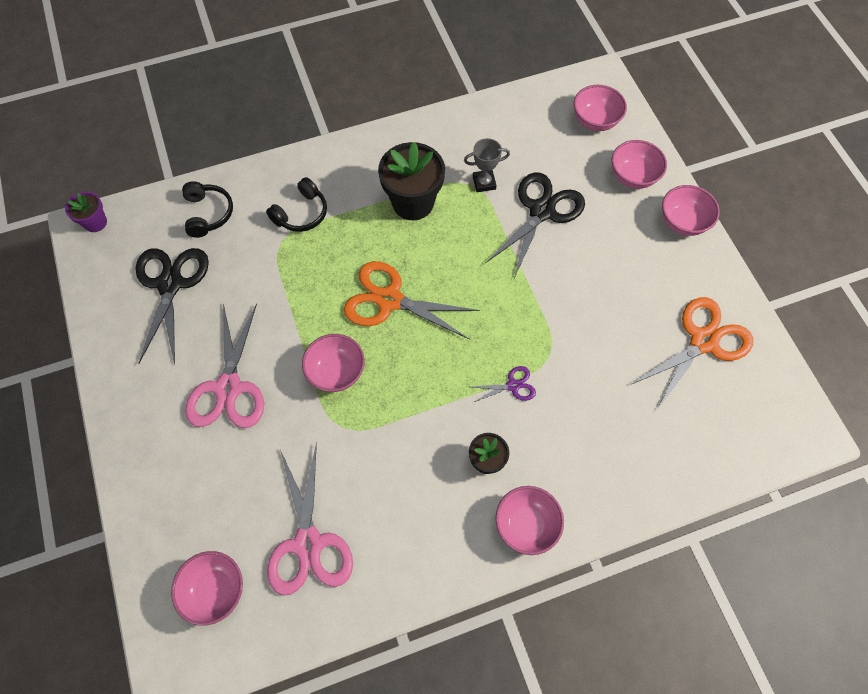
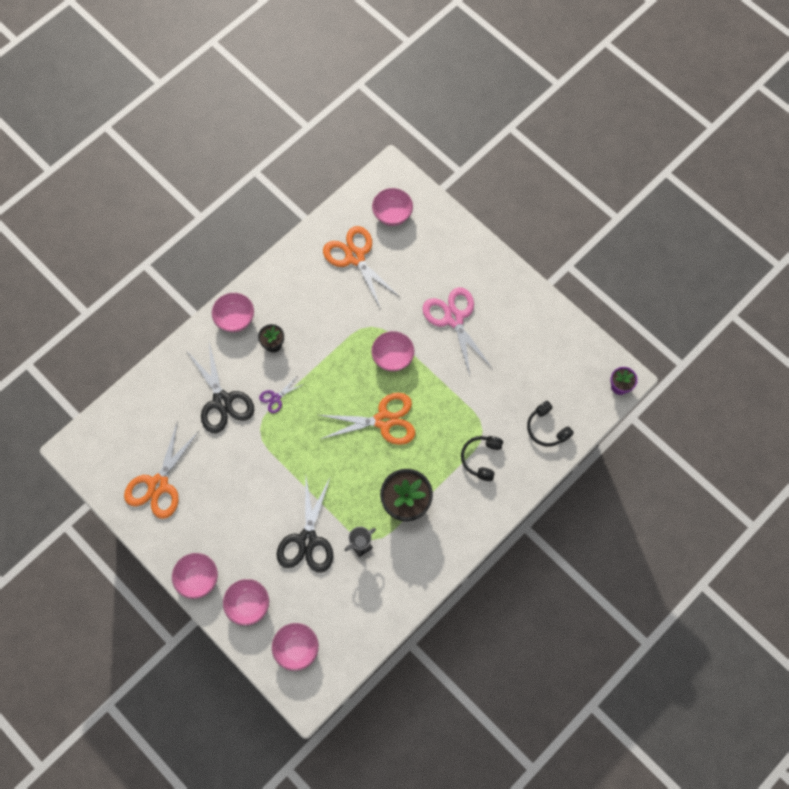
camera: 155 degrees right, 5 degrees up
(170, 284) = (536, 366): black scissors -> black scissors (222, 401)
(308, 543) = (355, 257): pink scissors -> orange scissors

